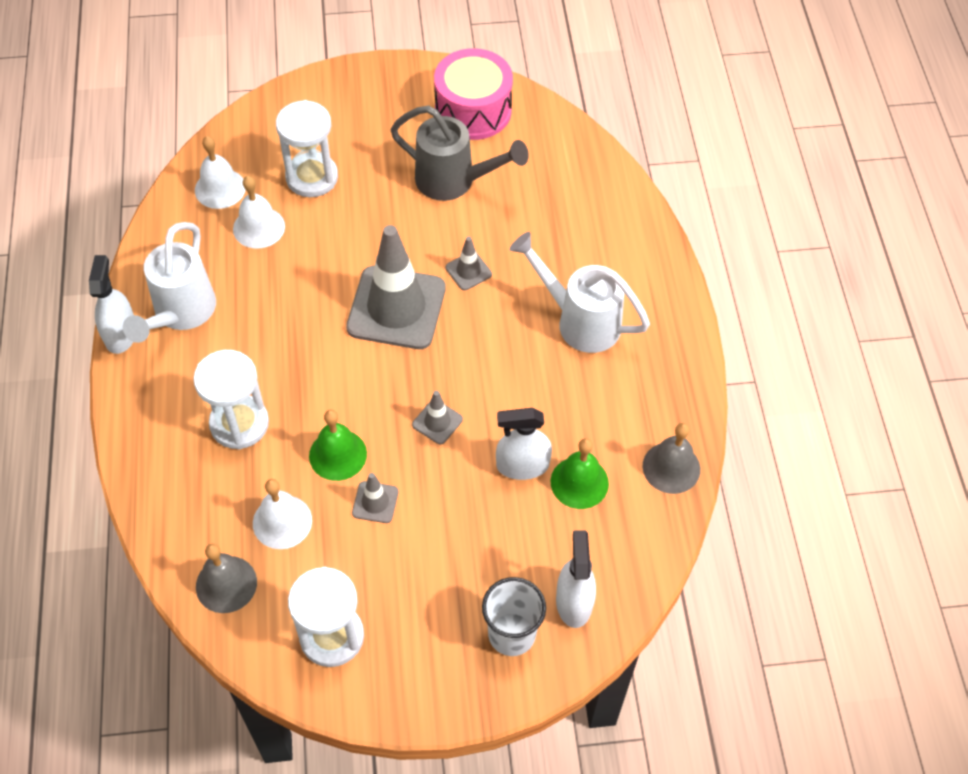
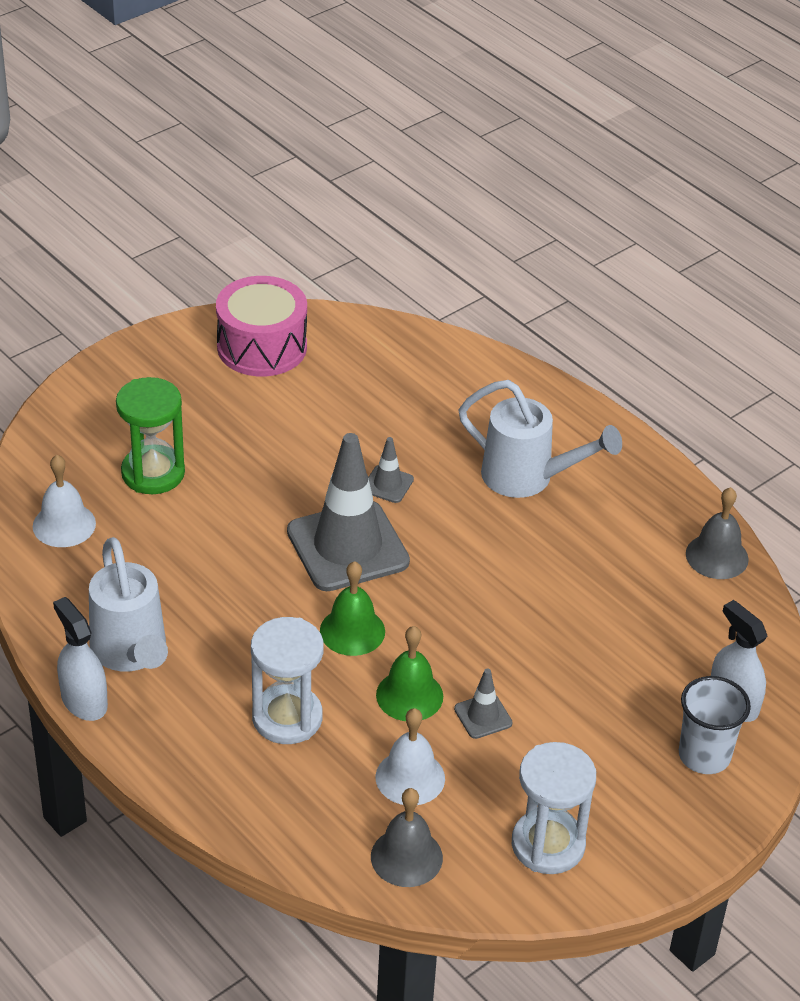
camera: 35 degrees left, 15 degrees down
(259, 227) = (140, 541): white bell -> none
(312, 177) = (153, 473): white hourglass -> green hourglass
(437, 422) = (477, 622): grey traffic cone -> none
(454, 181) = (302, 415): grey watering can -> none
(522, 465) = (588, 619): white spray bottle -> none
(579, 320) = (528, 478): white watering can -> white watering can turned 150 degrees counterclockwise
(579, 482) = (650, 607): green bell -> green bell (352, 631)

